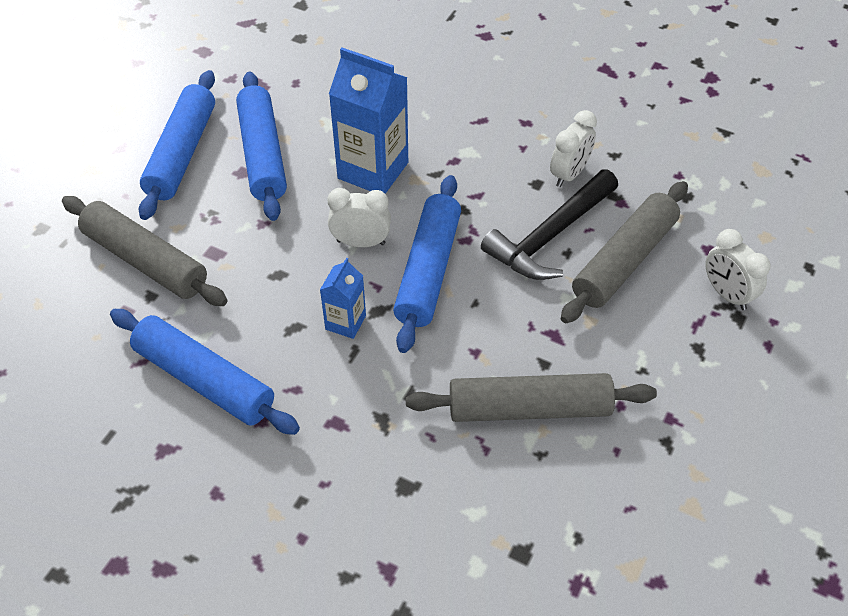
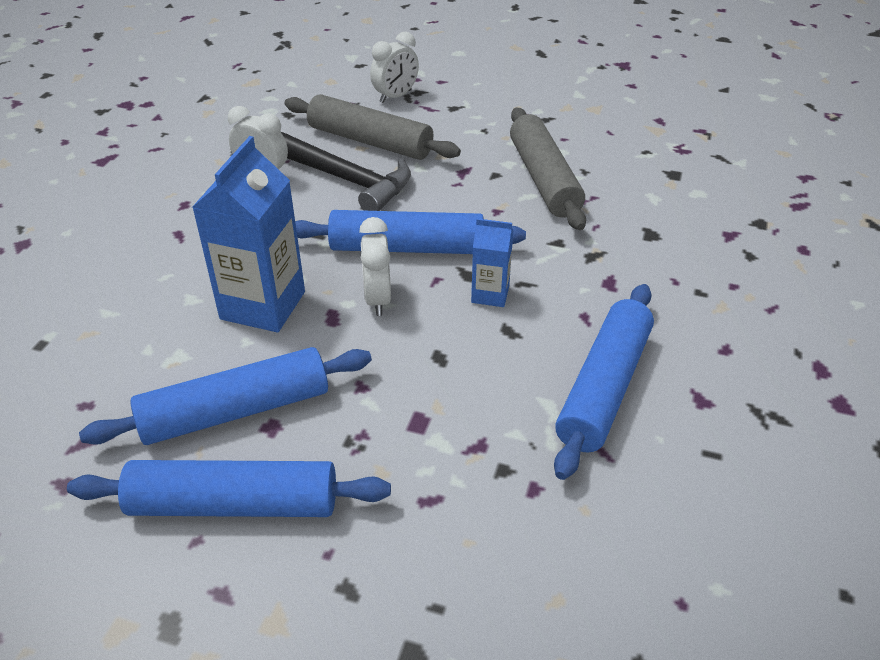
camera: 100 degrees left, 10 degrees down
(146, 261) = (447, 491): grey rolling pin -> none

